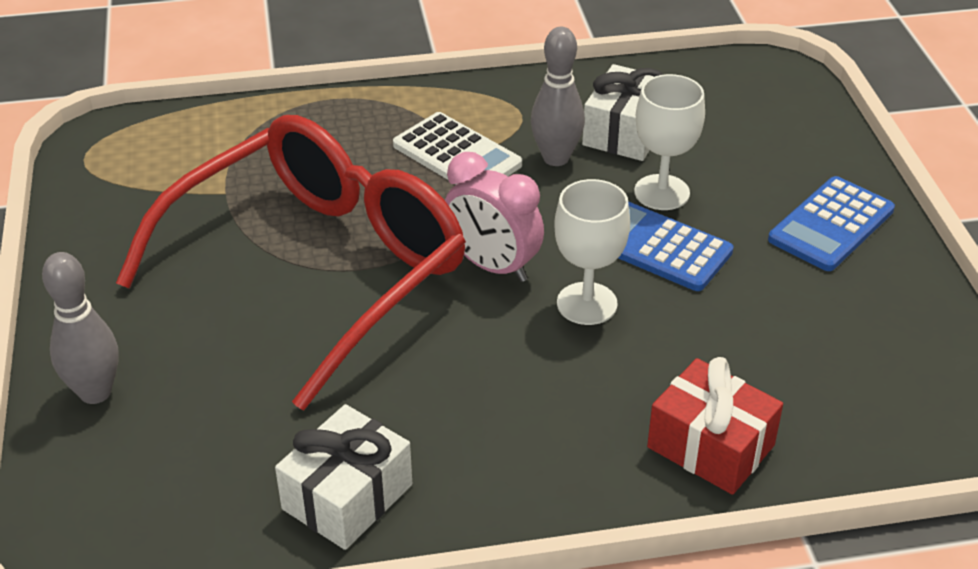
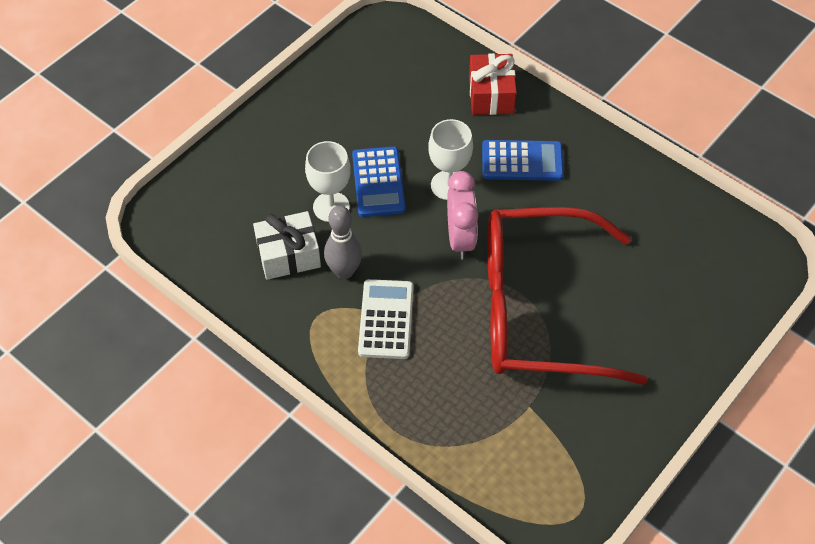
camera: 130 degrees left, 15 degrees up
(95, 392) = (705, 329): grey bowling pin -> none
(347, 497) = (646, 190): white gift -> none
(831, 225) = (294, 127): blue calculator -> blue calculator (522, 161)

